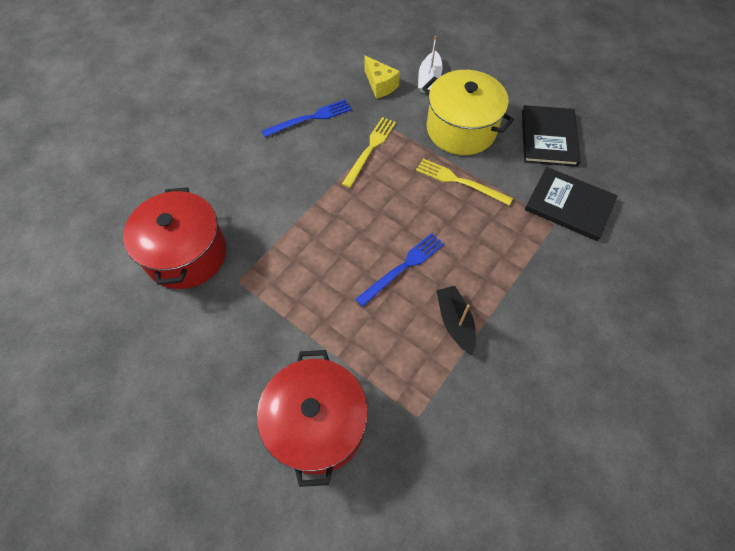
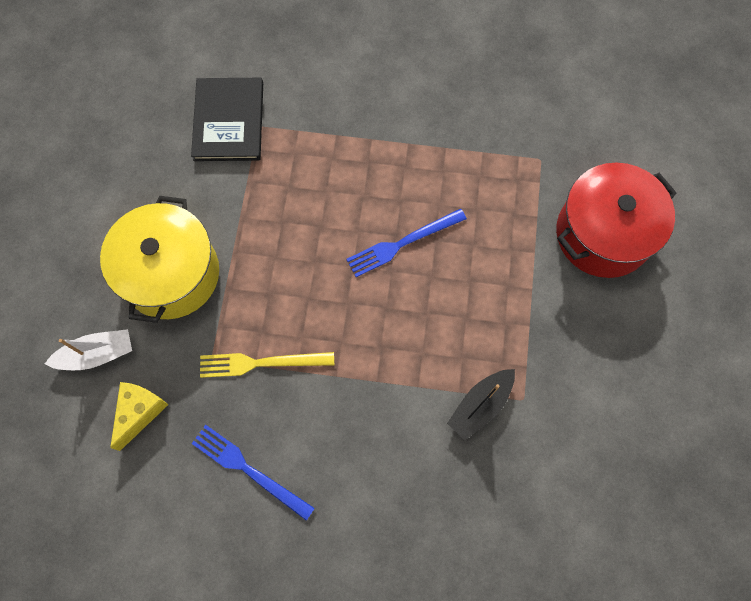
camera: 120 degrees left, 10 degrees up
(186, 254) = (530, 480): red pot -> none
(403, 267) = (403, 243): blue fork -> blue fork turned 45 degrees counterclockwise
(455, 322) = (433, 169): black boat -> black boat (480, 405)
(460, 181) = (256, 239): yellow fork -> none
(549, 137) = (136, 174): black book -> none

